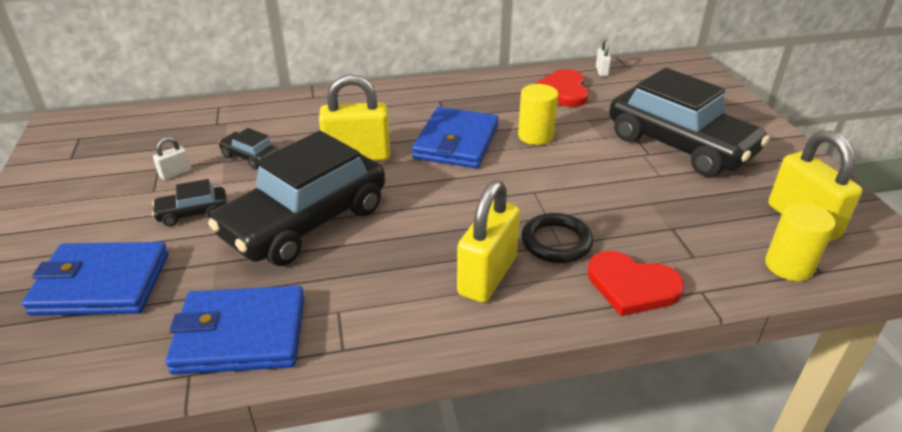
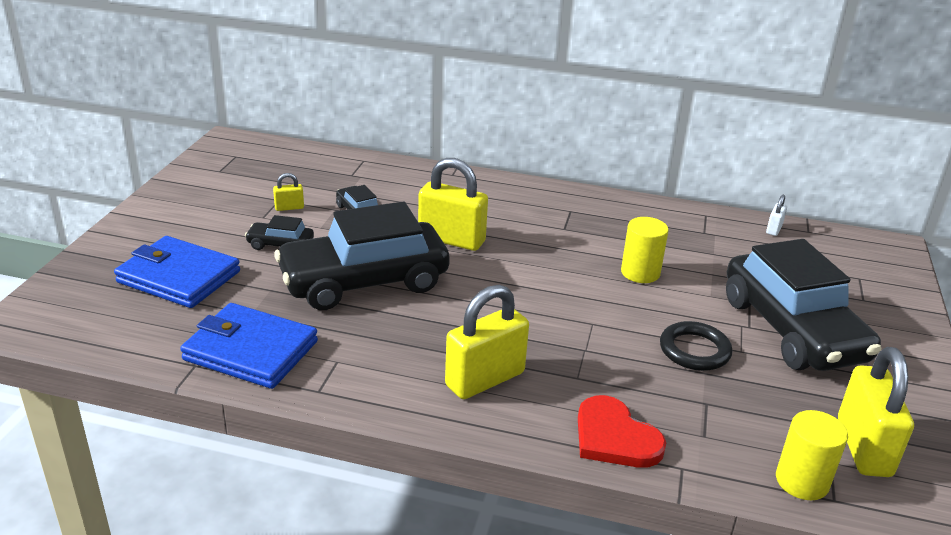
camera: 25 degrees right, 5 degrees down
(175, 173) = (289, 207): white padlock -> yellow padlock
(456, 142) = (554, 255): blue wallet -> none
(556, 242) = (574, 374): black ring -> black ring (694, 350)
(563, 91) = (711, 237): red heart -> none

